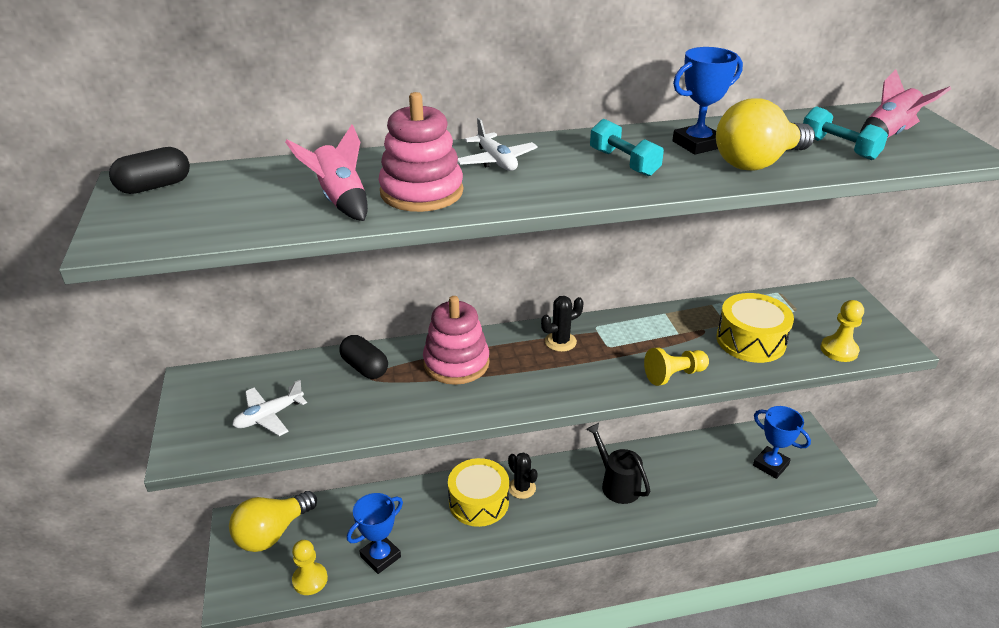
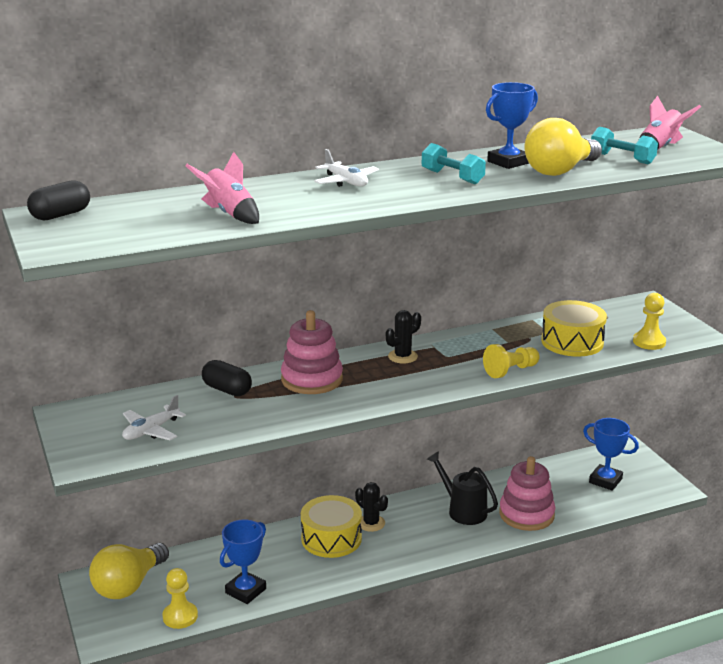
camera: 10 degrees left, 10 degrees down
(421, 192) = (294, 205): pink stacking toy -> pink stacking toy (526, 514)

